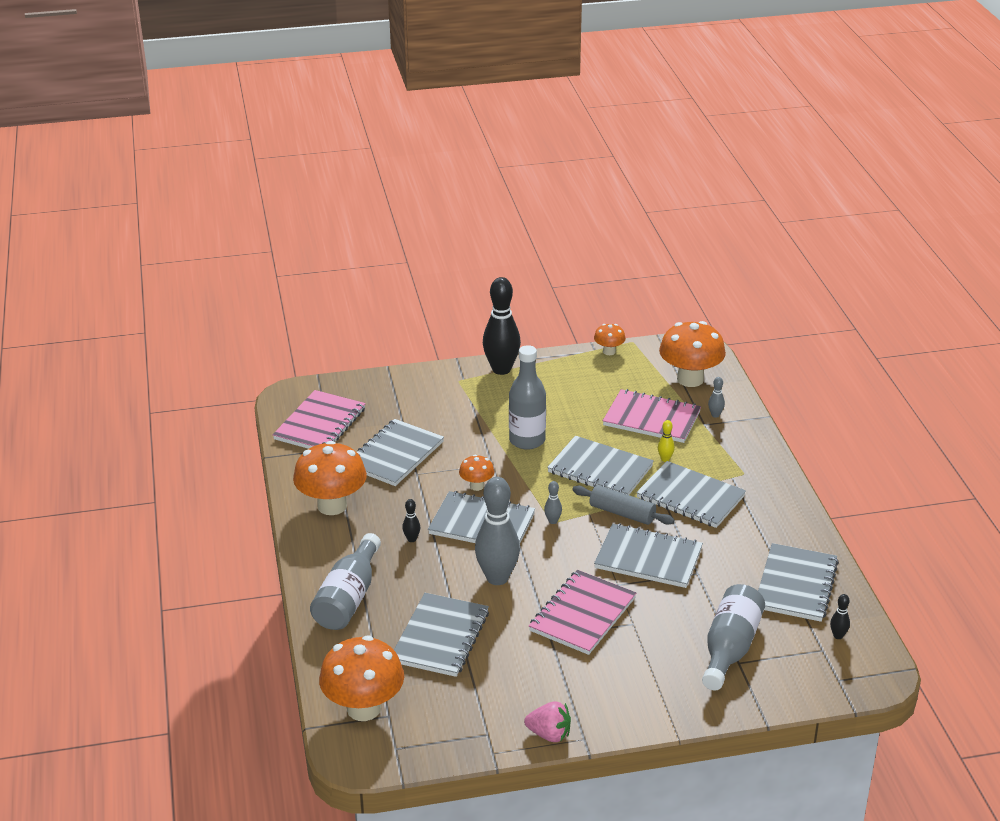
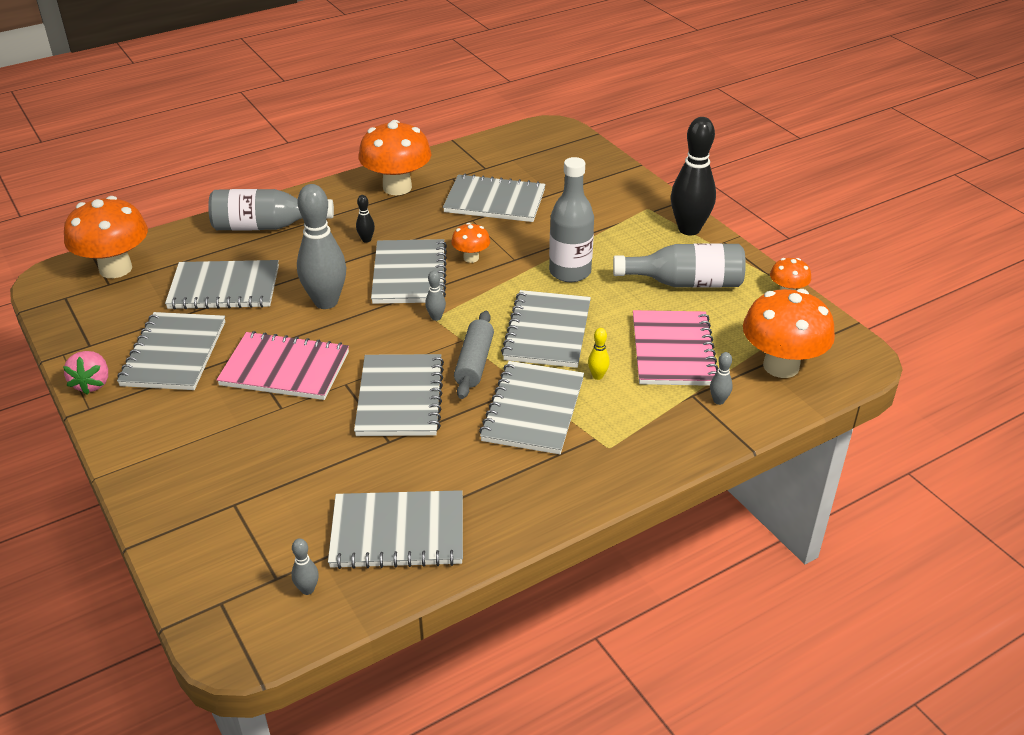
camera: 70 degrees right, 5 degrees up
(320, 424) = (518, 153): pink notebook -> none
(529, 678) = (174, 354): none -> grey notebook
(730, 648) = (257, 492): grey bottle -> grey bottle (685, 283)
(838, 636) = (307, 589): black bowling pin -> grey bowling pin

